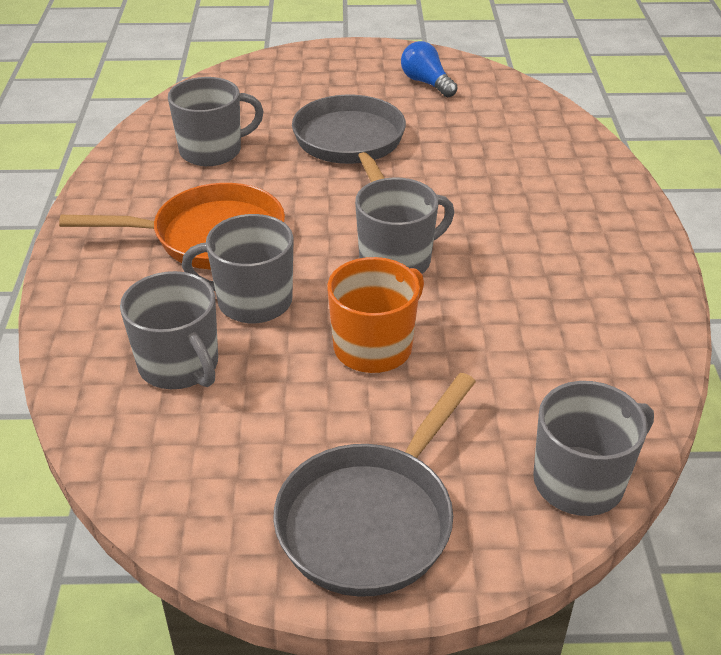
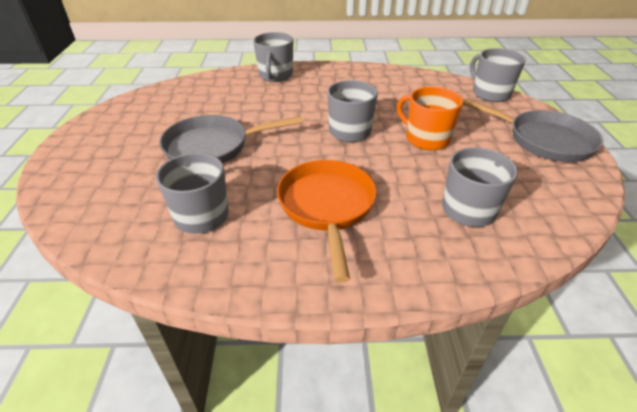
camera: 90 degrees left, 0 degrees up
(252, 301) = (397, 182): grey mug -> grey mug (275, 75)
(426, 83) = (140, 117): blue light bulb -> none

